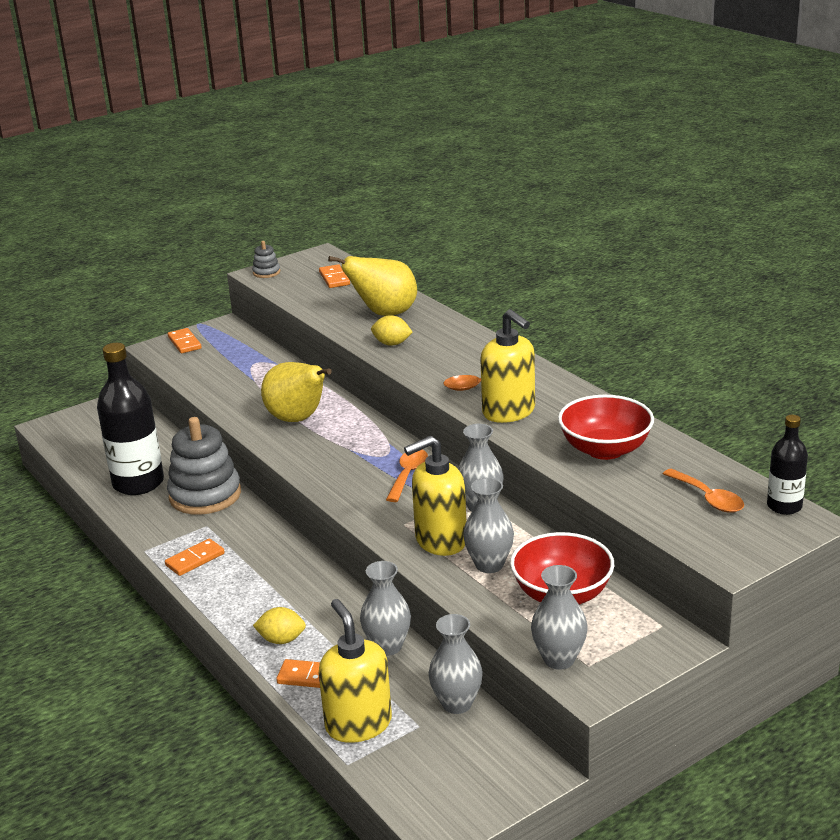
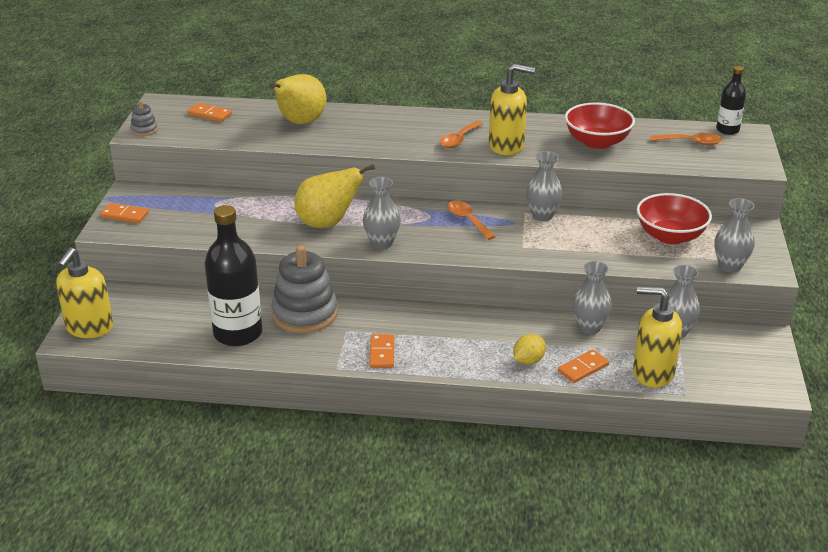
camera: 50 degrees left, 5 degrees up
(392, 344) = (348, 138): yellow lemon -> none
(440, 541) = (560, 245): yellow soap dispenser -> yellow soap dispenser (89, 328)
(489, 565) = (609, 242): grey vase -> grey vase (382, 243)

